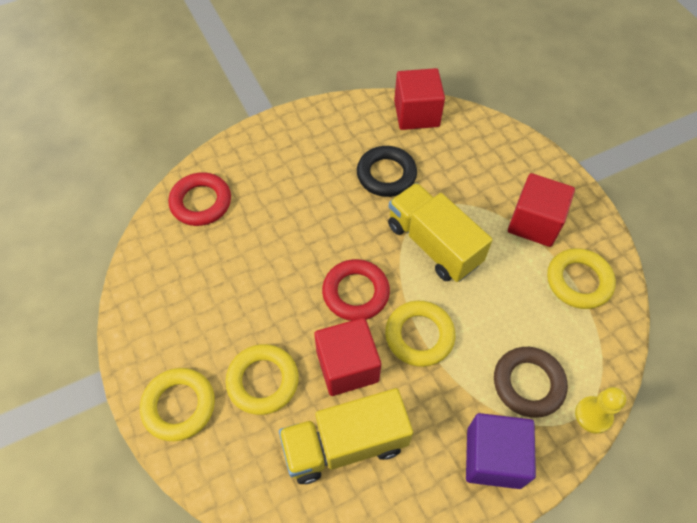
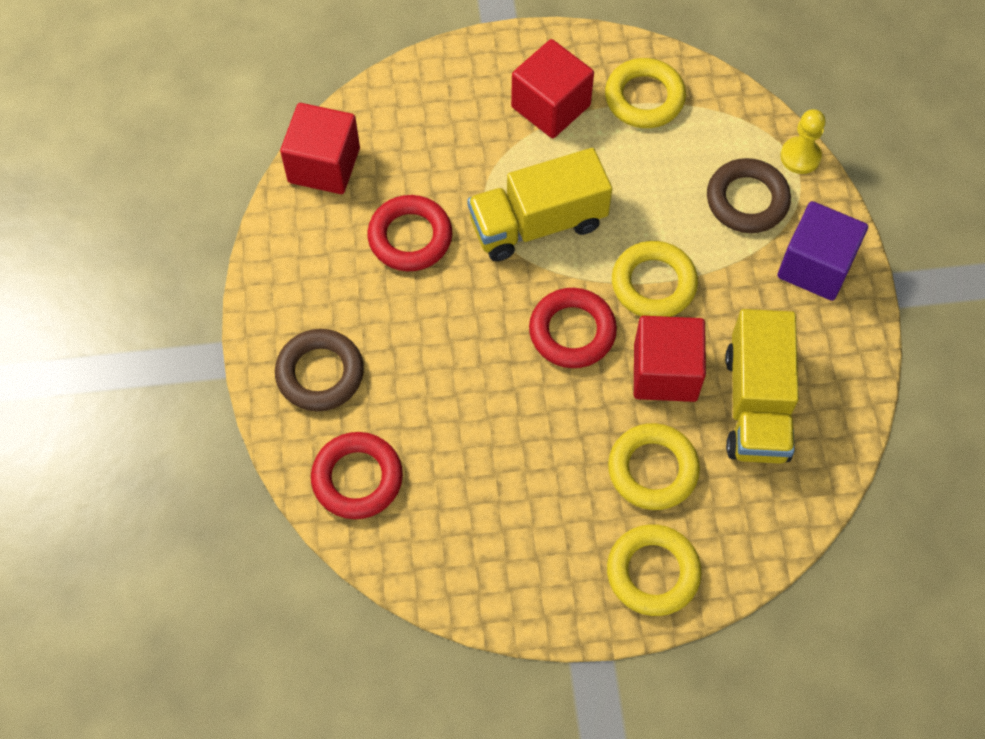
camera: 70 degrees left, 5 degrees up
(267, 160) = (320, 373): none -> brown ring
(386, 175) = (410, 237): black ring -> red ring

